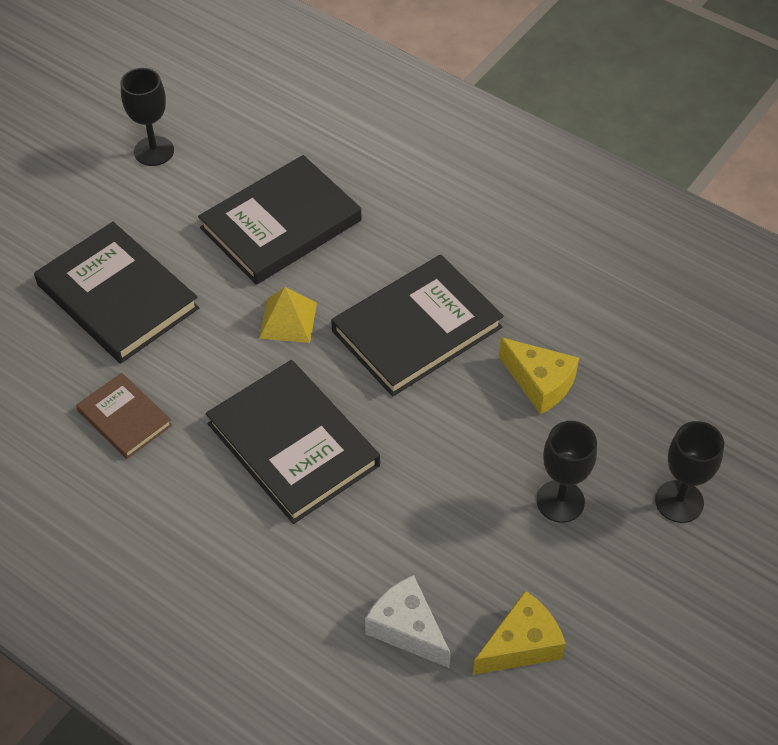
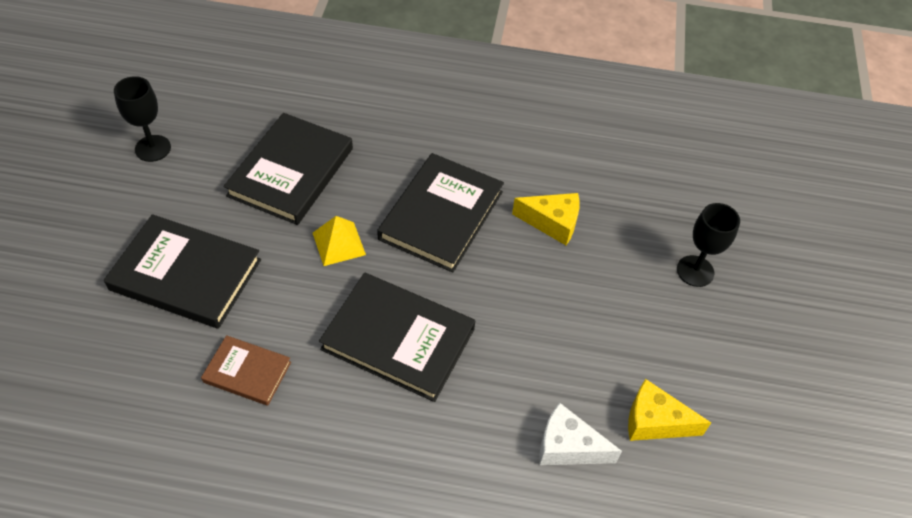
camera: 30 degrees left, 0 degrees up
(521, 645) = (654, 421): yellow cheese -> yellow cheese turned 105 degrees counterclockwise
(560, 501) = (617, 303): black goblet -> none

